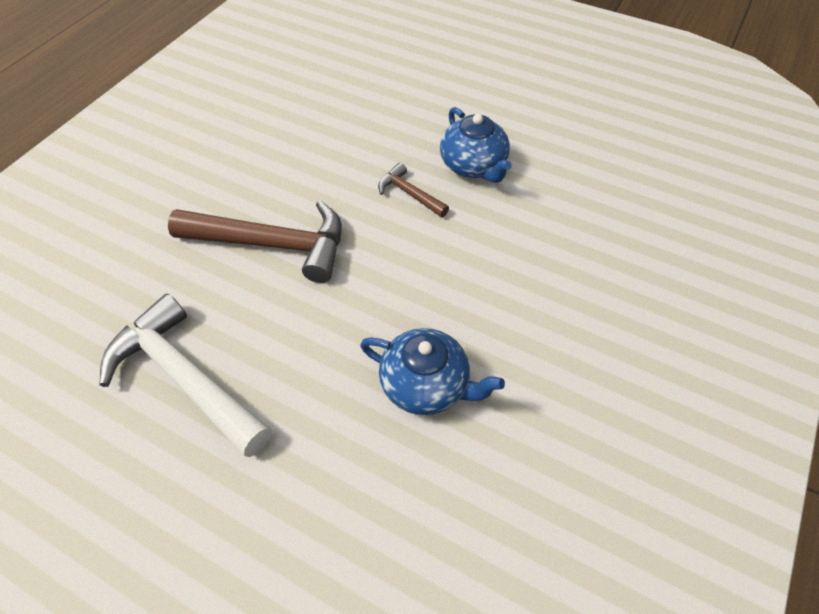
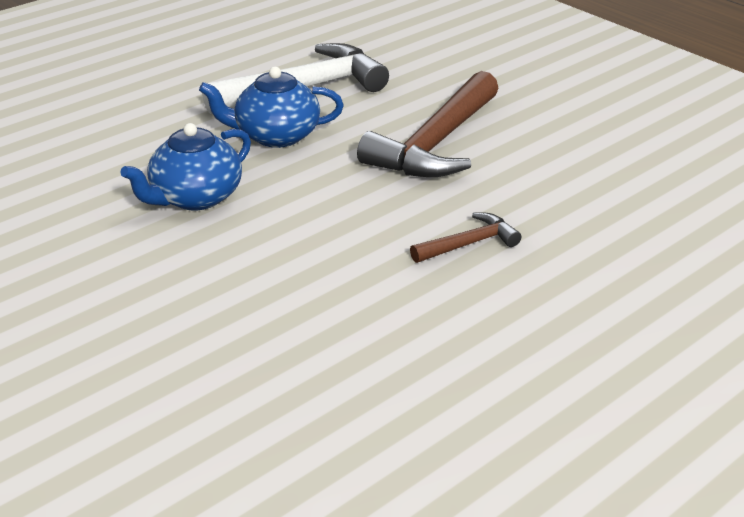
camera: 110 degrees right, 20 degrees down
(473, 166) = (499, 311): blue teapot -> blue teapot (276, 136)

